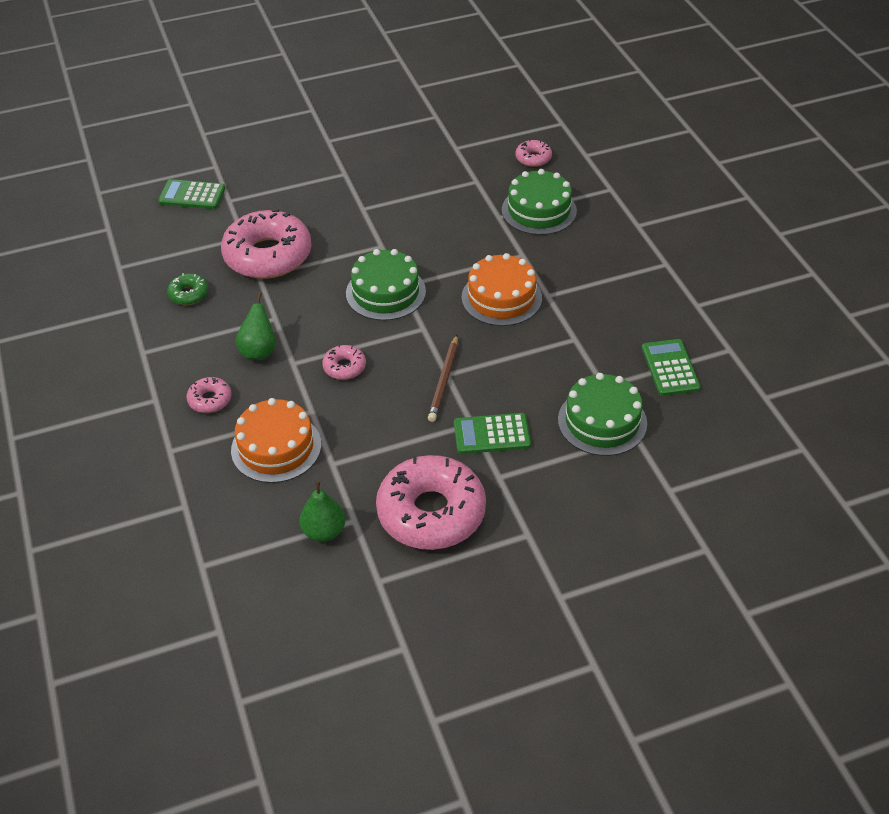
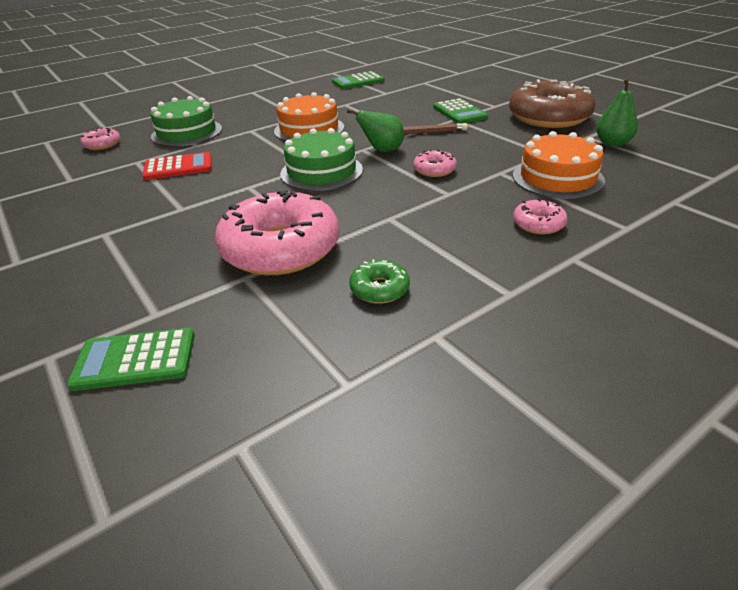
camera: 105 degrees left, 10 degrees down
(192, 195) = (135, 360): green calculator -> green calculator turned 90 degrees clockwise
(259, 351) = (446, 214): green pear -> green pear (382, 150)
(431, 512) = (549, 117): pink donut -> brown donut
(448, 206) = (178, 167): none -> red calculator
(602, 421) = (419, 90): green cake -> none

